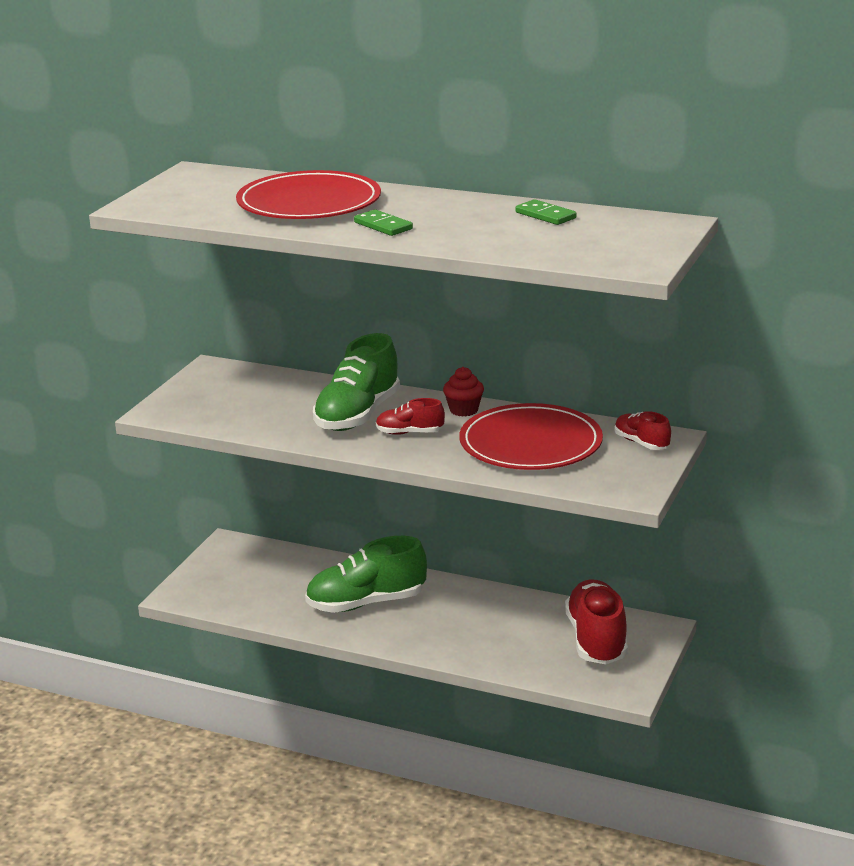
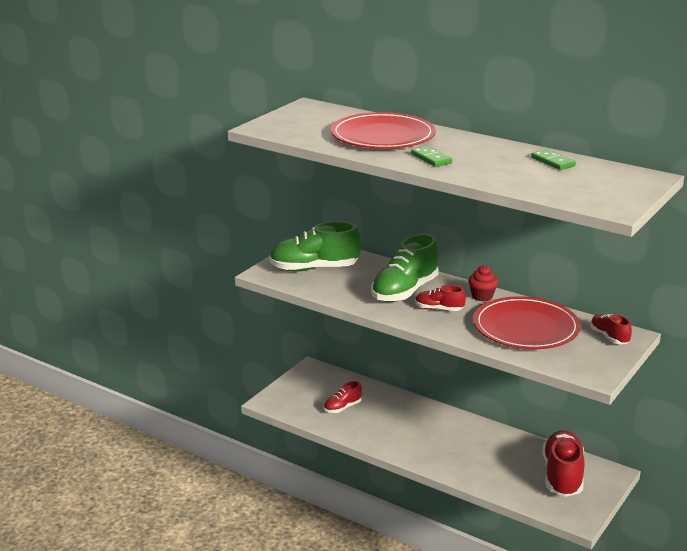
camera: 10 degrees right, 0 degrees up
(282, 590) = (342, 407): none -> red shoe
(366, 603) = (400, 425): green shoe -> green shoe (314, 269)

